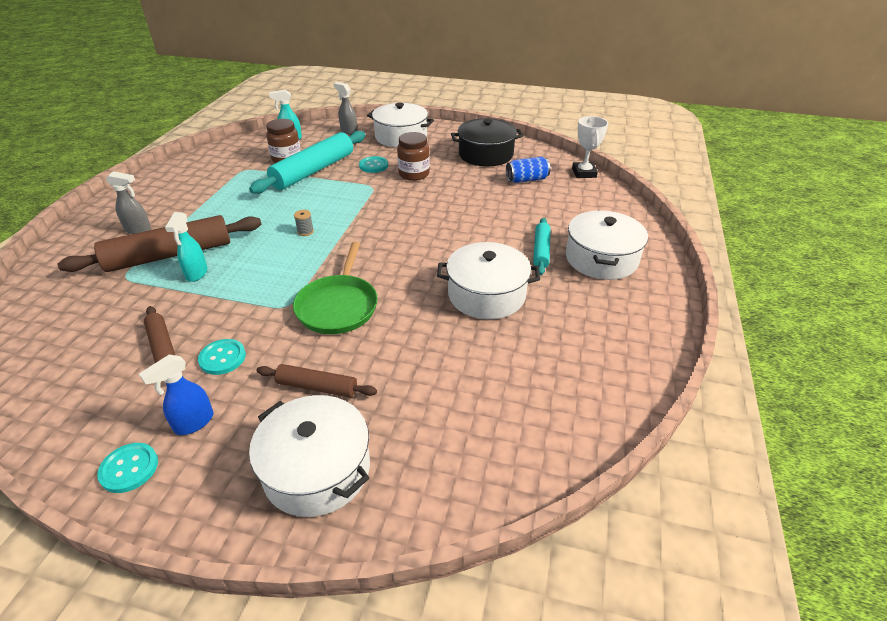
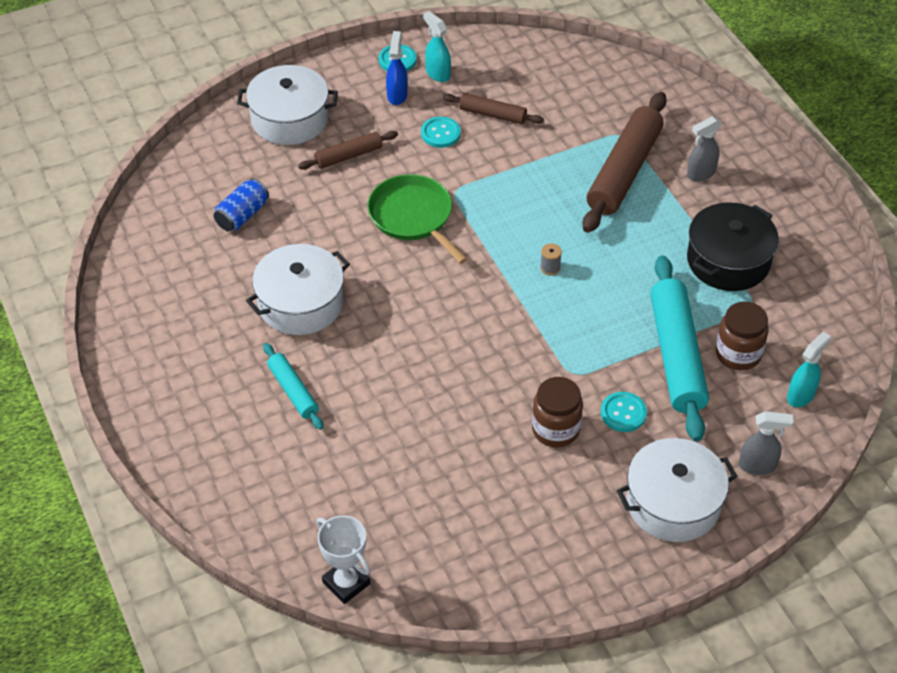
camera: 140 degrees right, 10 degrees up
(196, 274) = (570, 171): turquoise spray bottle -> turquoise spray bottle (437, 73)
(486, 154) = (513, 539): black pot -> black pot (728, 261)
(526, 179) = (409, 514): blue can -> blue can (242, 215)
(601, 259) = (223, 418): white pot -> none

